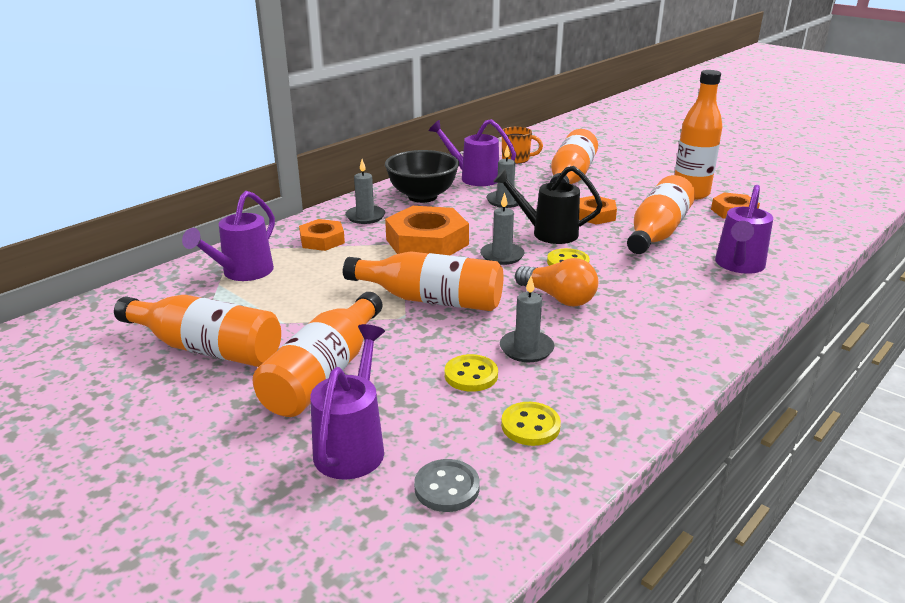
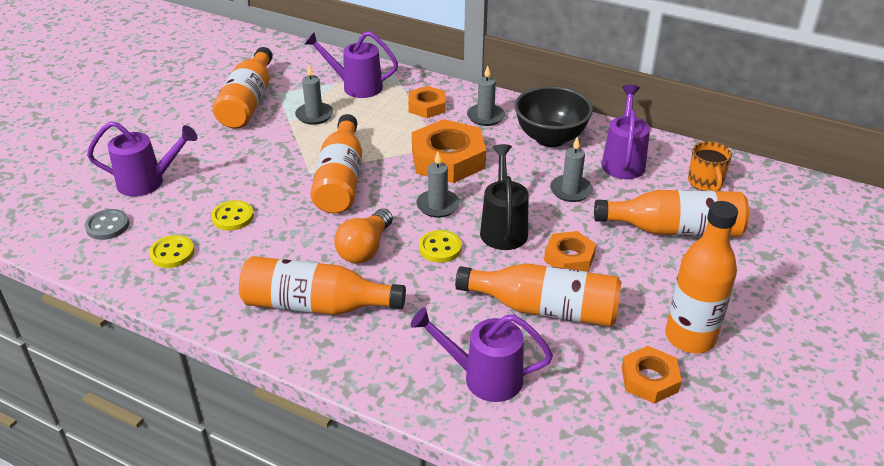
camera: 75 degrees right, 10 degrees up
(324, 373) = (226, 154): orange bottle -> orange bottle (316, 305)
(526, 349) = (274, 239): grey candle -> grey candle (314, 115)

